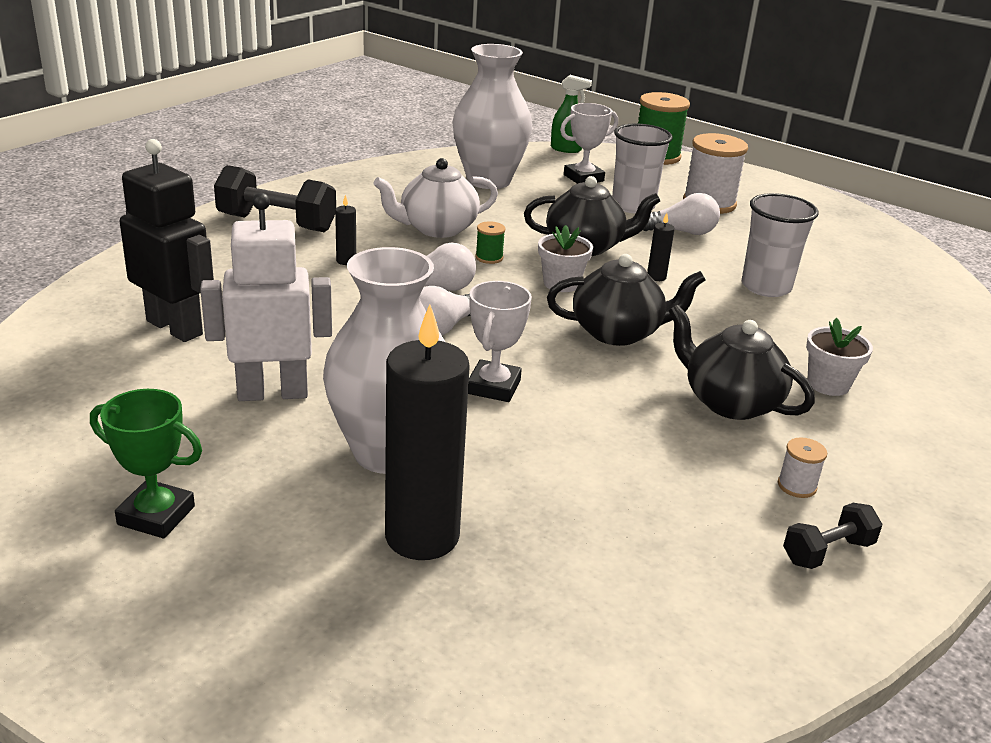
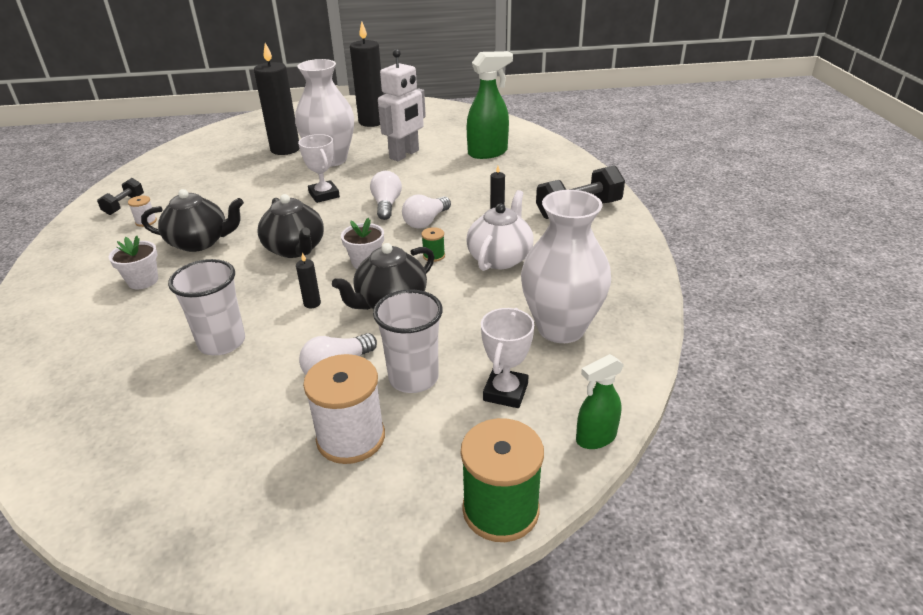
camera: 140 degrees right, 5 degrees up
(156, 515) = (372, 122): green trophy -> black candle
(175, 327) = (488, 153): black robot -> green spray bottle
(618, 332) = (295, 249): black teapot -> black teapot turned 75 degrees counterclockwise

